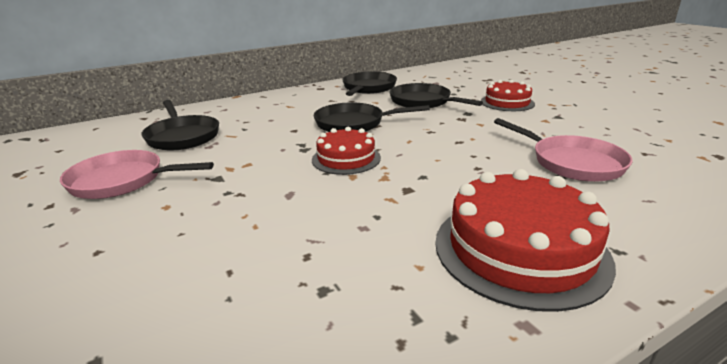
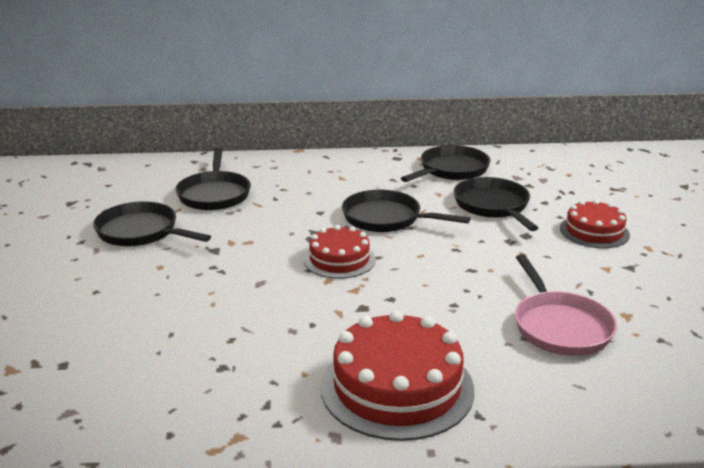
camera: 25 degrees right, 0 degrees up
(123, 181) = (141, 232): pink pan -> black pan

